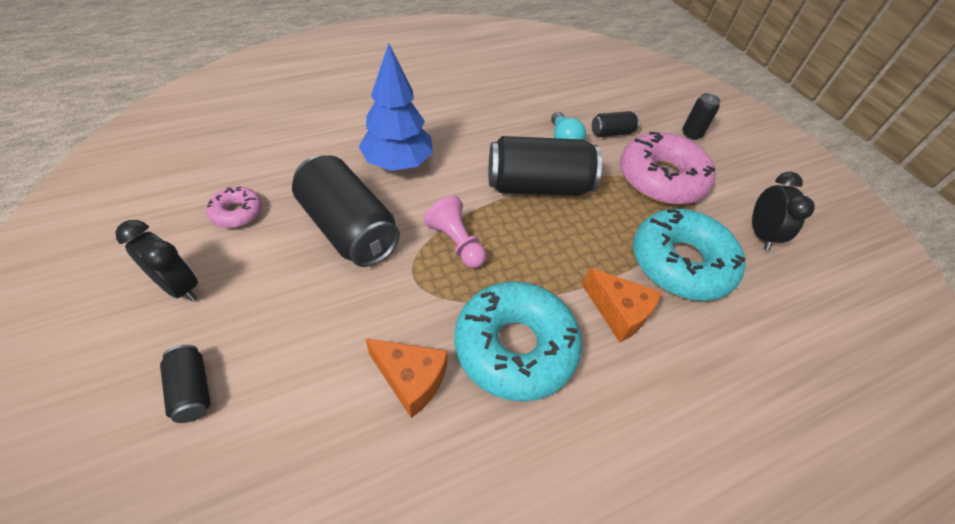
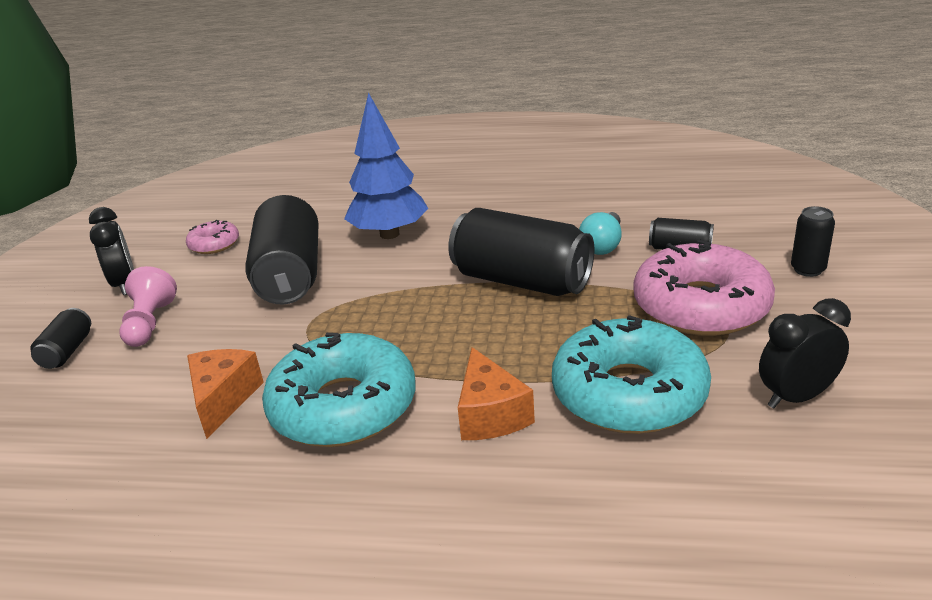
camera: 40 degrees right, 20 degrees down
(411, 380) = (224, 399): orange cheese -> orange cheese turned 150 degrees counterclockwise
(456, 243) = (378, 309): pink pawn -> pink pawn (150, 323)
(760, 234) = (796, 397): black clock -> black clock turned 150 degrees counterclockwise

